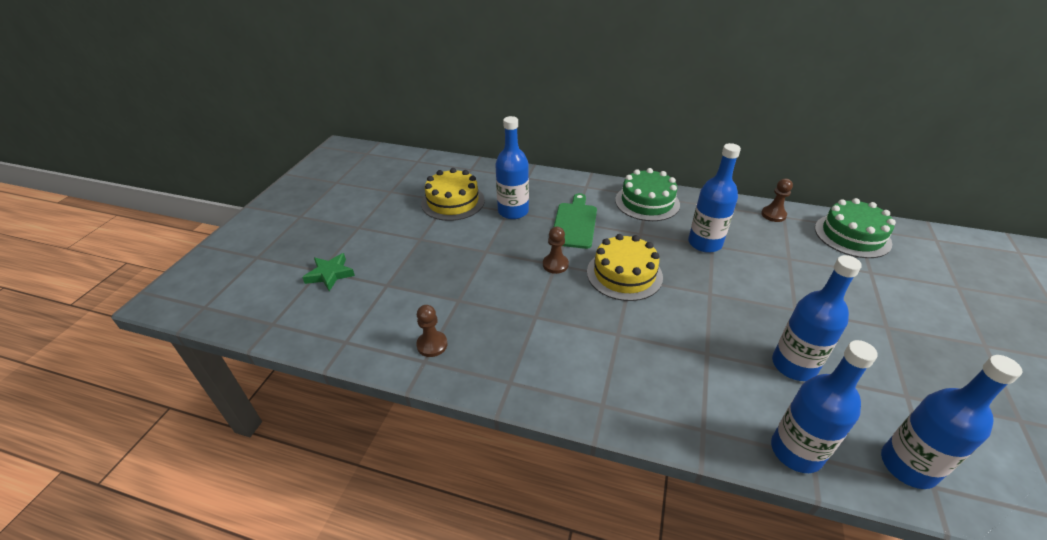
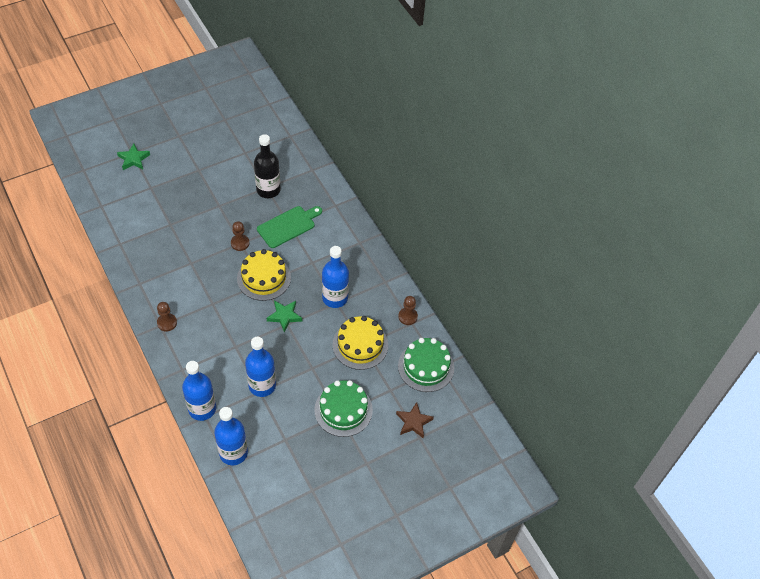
camera: 40 degrees right, 15 degrees up
(432, 345) = (131, 238): brown pawn -> brown pawn (167, 323)
(453, 202) = (246, 156): yellow cake -> yellow cake (360, 345)
(513, 211) = (268, 190): blue bottle -> black bottle
(647, 202) = (351, 246): green cake -> green cake (343, 410)
(696, 289) = (284, 316): none -> green star
(931, 279) = (413, 422): none -> brown star

